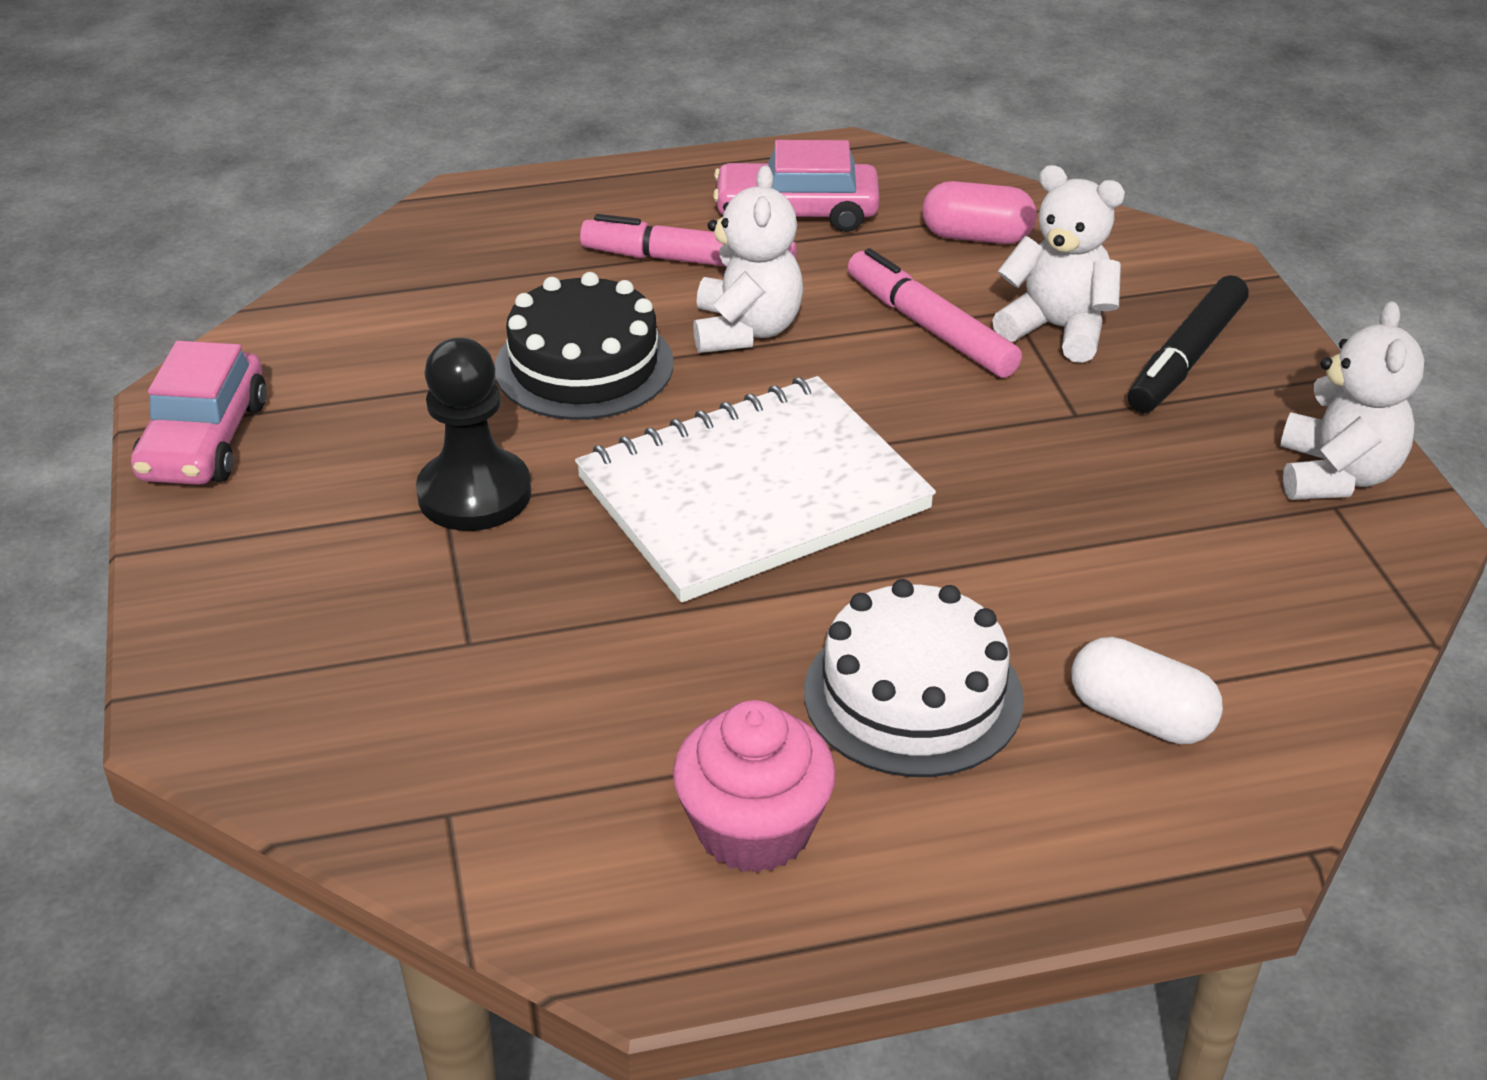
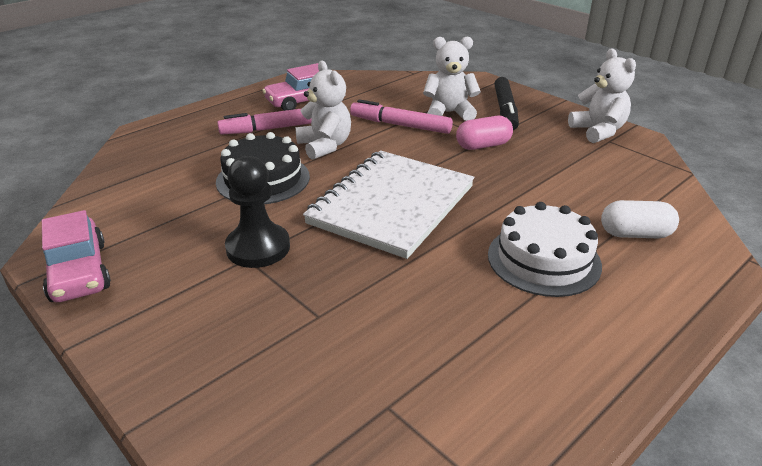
camera: 30 degrees left, 5 degrees down
(753, 829) = (542, 345): pink cupcake -> none
(976, 237) = (385, 92): pink capsule -> pink capsule (483, 146)

